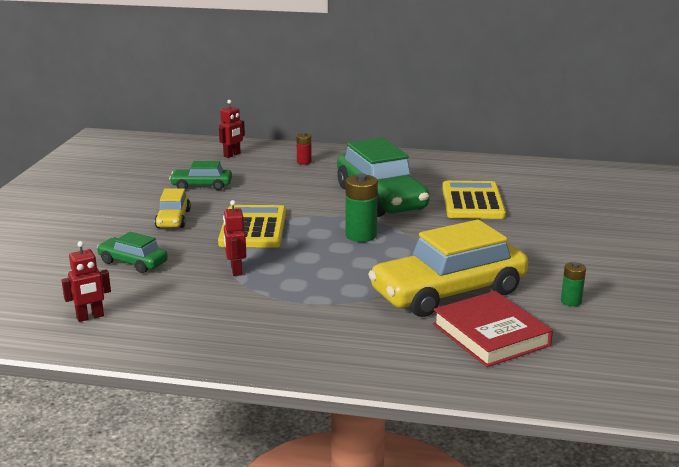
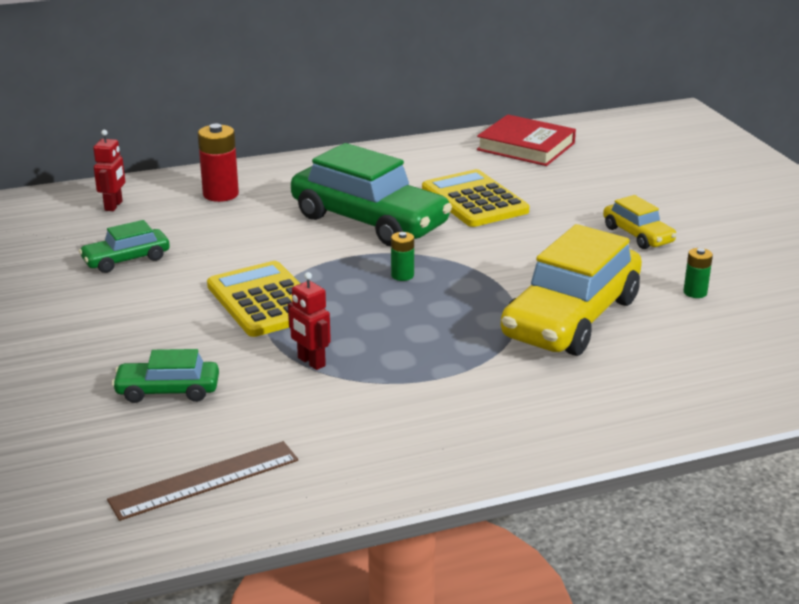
camera: 30 degrees left, 5 degrees up
(90, 317) = (205, 480): red robot -> brown ruler
(173, 219) = (146, 316): yellow car -> yellow car (637, 235)
(304, 162) = (221, 194): red battery -> red battery, size x1.76
(361, 235) = (402, 275): green battery -> green battery, size x0.57
(490, 335) = (664, 354): red book -> red book (526, 146)

